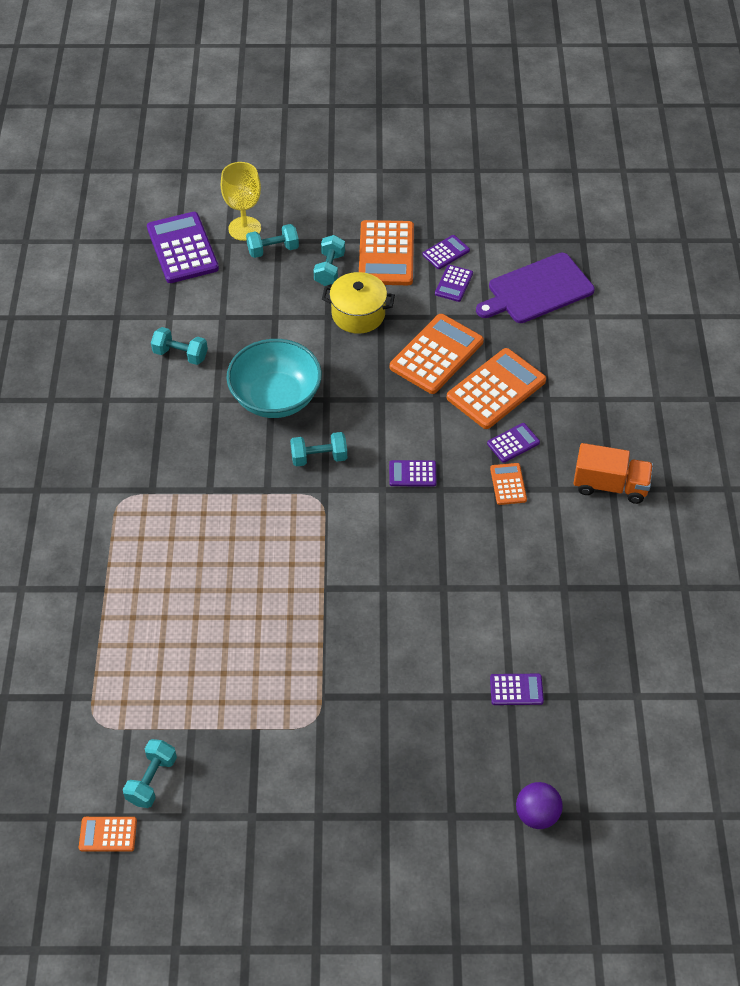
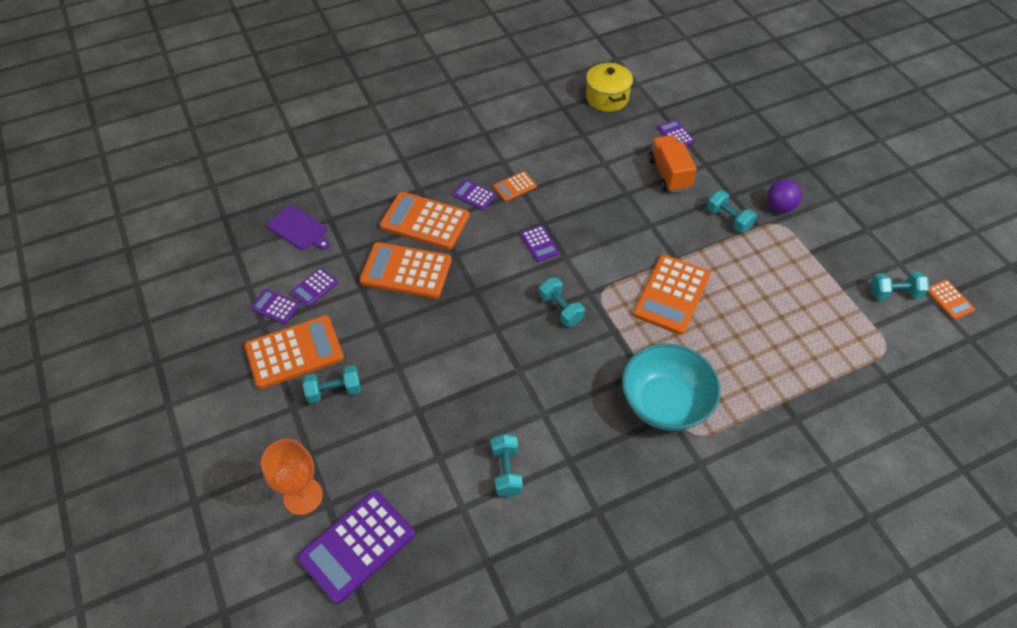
camera: 115 degrees left, 0 degrees up
(244, 228) = (303, 496): yellow goblet -> orange goblet
(273, 250) = (325, 453): turquoise dumbbell -> turquoise dumbbell (728, 219)
(276, 398) = (515, 367): turquoise bowl -> turquoise bowl (665, 403)
(280, 559) = (671, 295): none -> orange calculator
(358, 314) = (384, 344): yellow pot -> yellow pot (607, 98)
(454, 283) = (314, 287): purple calculator -> purple calculator turned 135 degrees clockwise
(537, 290) = (299, 229): purple cutting board -> purple cutting board, size x0.63
(537, 814) = (747, 103): purple ball -> purple ball (779, 207)
(610, 485) = (482, 134): orange truck -> orange truck (669, 174)

